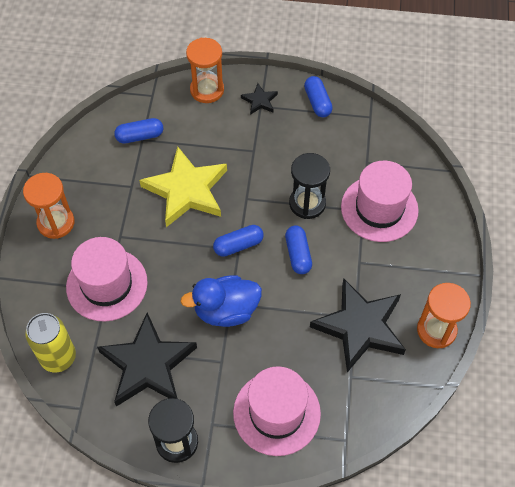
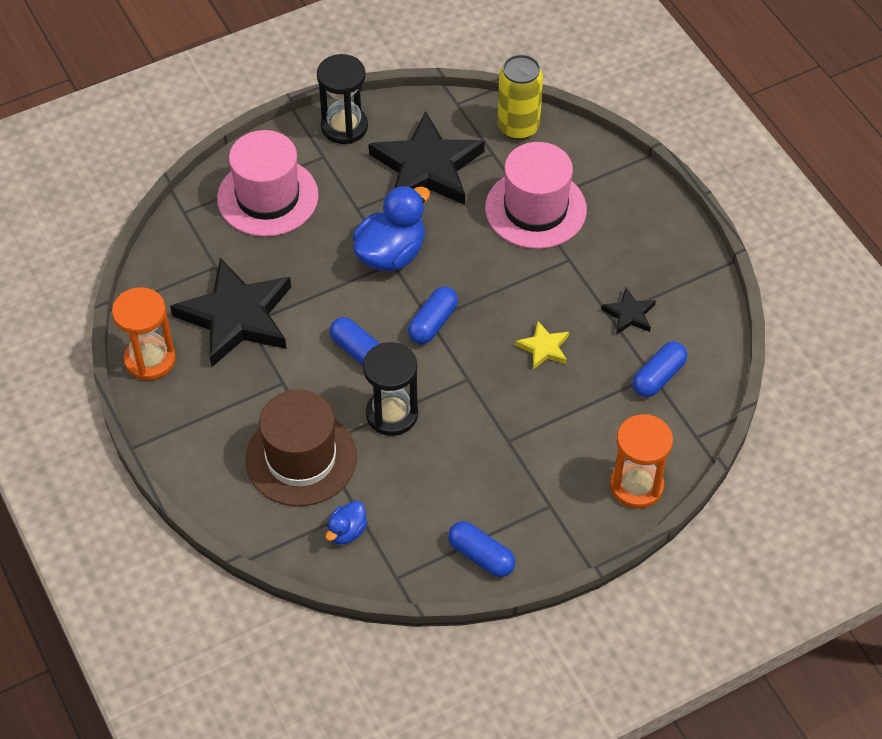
camera: 145 degrees right, 5 degrees down
(56, 223) = (649, 233): orange hourglass -> none
(186, 190) = (544, 348): yellow star -> yellow star, size x0.45
(260, 101) = (557, 512): black star -> black star (629, 314)
(379, 208) = (301, 458): pink hat -> brown hat
(381, 154) = (346, 532): none -> blue duck

